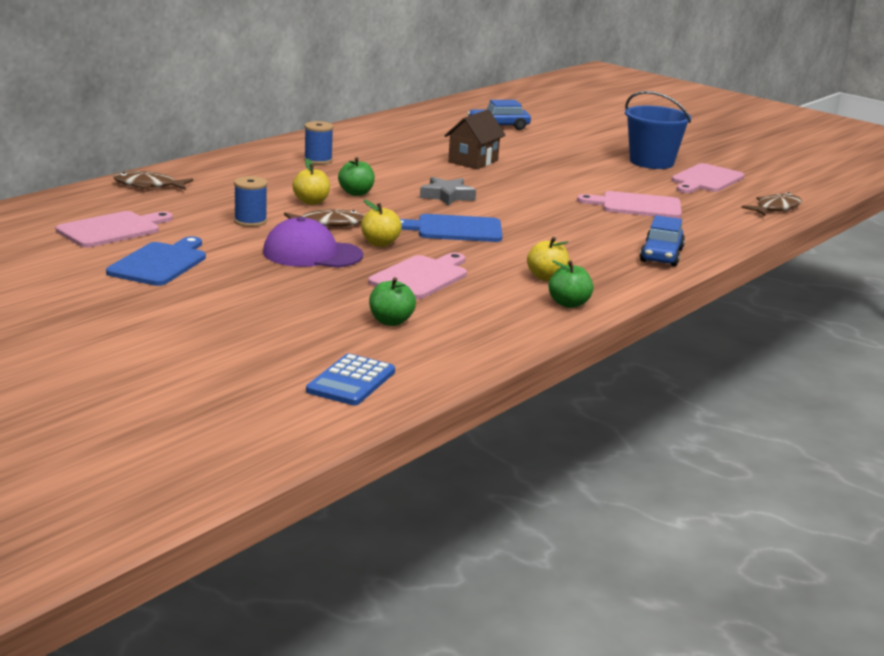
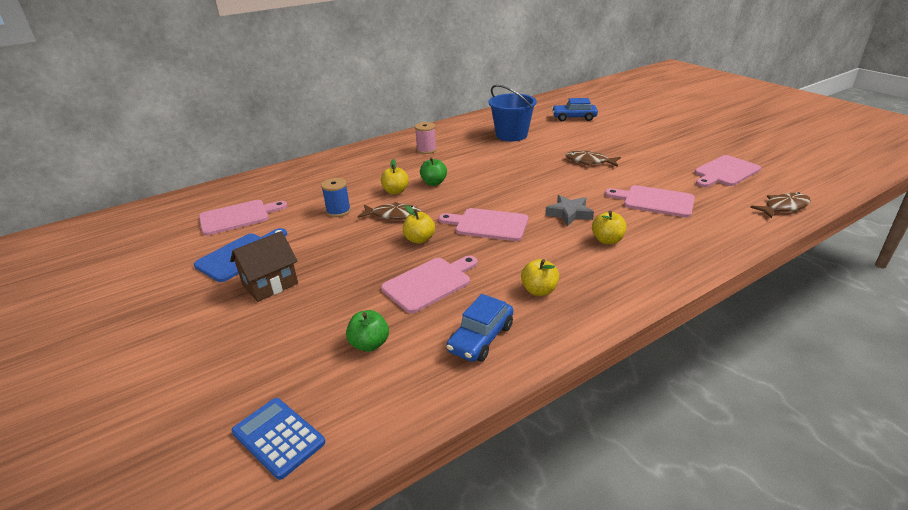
camera: 20 degrees right, 10 degrees up
(148, 186) = (296, 173): brown fish -> brown fish (589, 161)
(312, 254) = (359, 250): purple cap -> none
(318, 160) = (426, 150): blue spool -> pink spool
(351, 381) = (278, 437): blue calculator -> blue calculator turned 90 degrees clockwise
(447, 196) = (501, 187): grey star -> grey star (569, 213)
(454, 229) = (488, 224): blue cutting board -> pink cutting board
(473, 161) = (539, 151): brown house -> brown house (270, 284)
(569, 304) = (544, 330): green apple -> none
(599, 238) = (607, 240): none -> yellow apple
(651, 162) = (683, 152): blue bucket -> blue bucket (511, 135)
(661, 255) = (658, 265): blue car -> blue car (481, 338)

